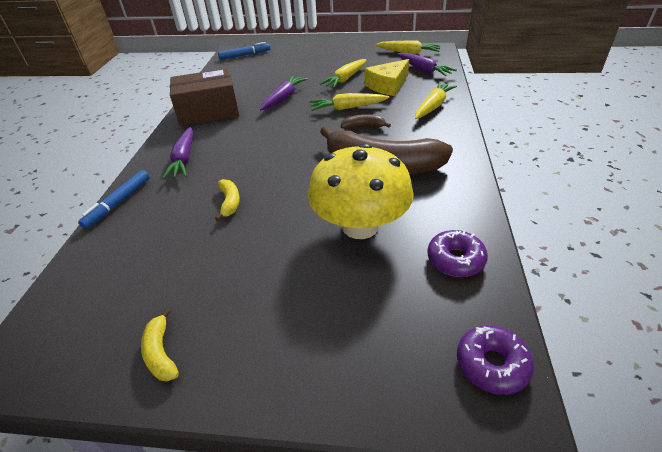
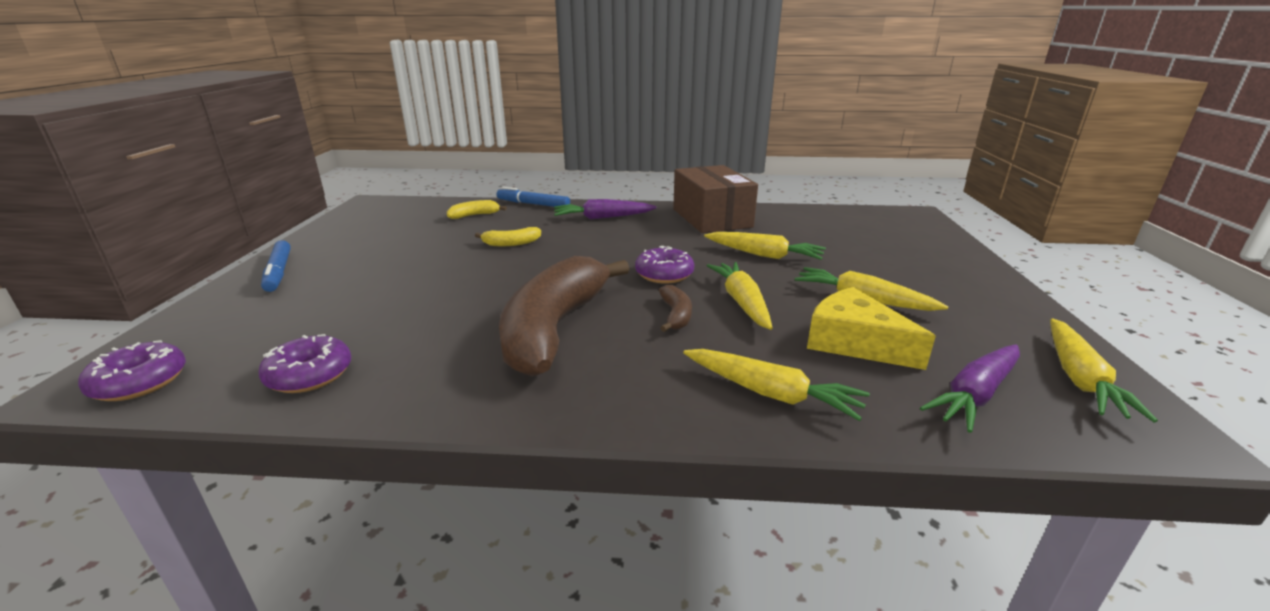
camera: 85 degrees right, 15 degrees down
(161, 353) = (335, 238): yellow banana -> yellow banana (474, 215)
(245, 55) = (908, 222): blue marker -> blue marker (278, 272)
(284, 98) = (764, 255): purple carrot -> yellow carrot
(307, 130) = (664, 274): none -> purple donut
(360, 226) = (425, 311): yellow mushroom -> none

